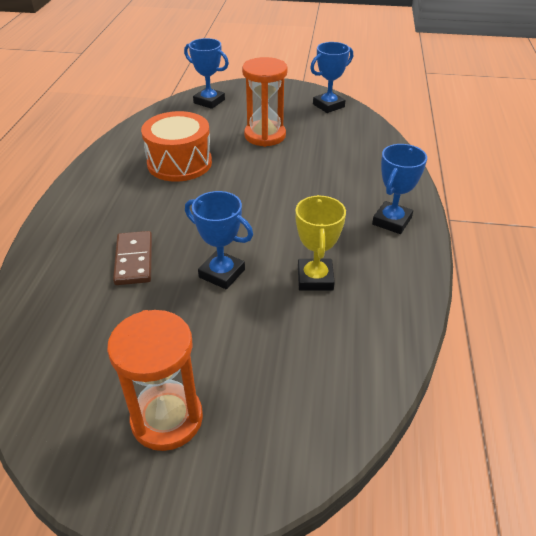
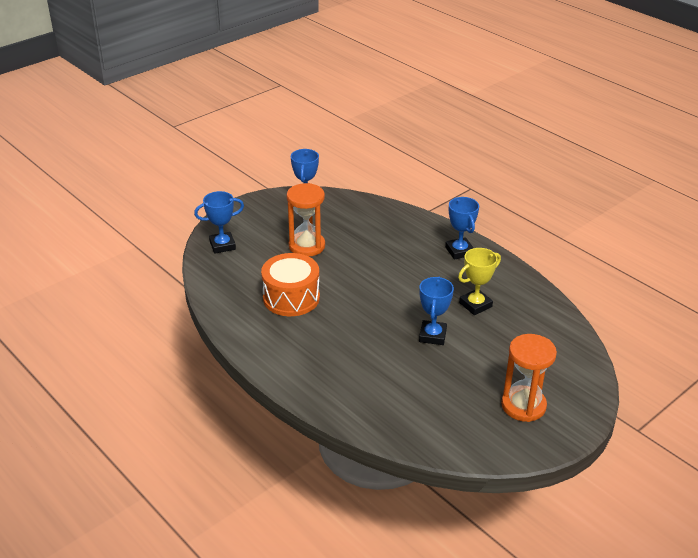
camera: 50 degrees left, 5 degrees down
(134, 260) = (379, 364): brown domino -> none
(222, 273) = (432, 335): blue trophy -> blue trophy turned 60 degrees counterclockwise
(315, 278) = (475, 305): yellow trophy -> yellow trophy turned 75 degrees counterclockwise

